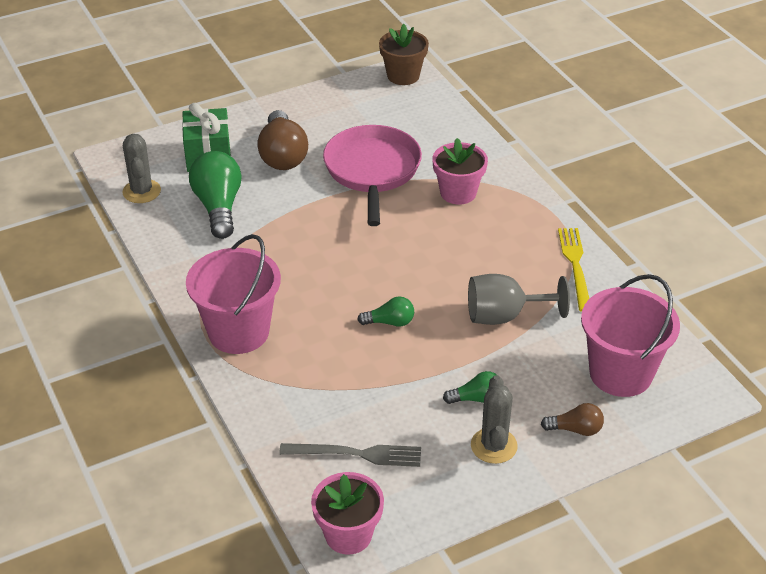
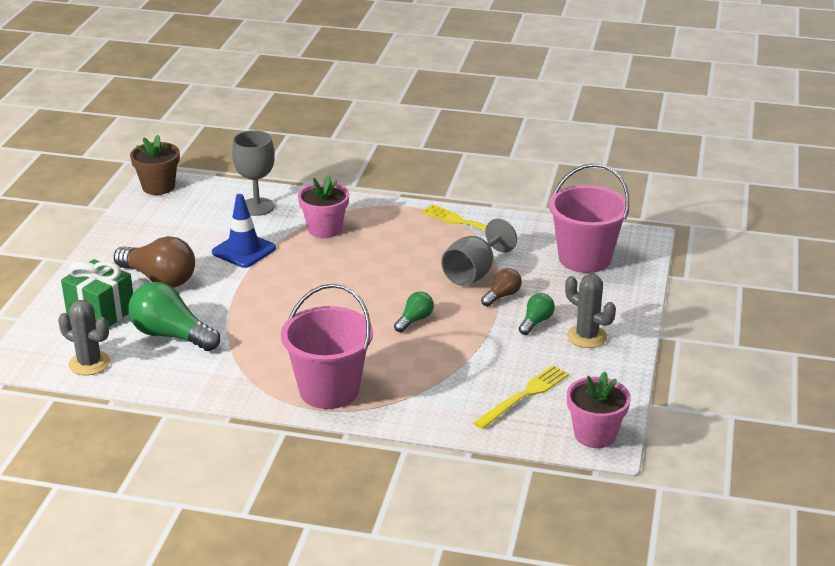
camera: 50 degrees left, 10 degrees down
(356, 454) = (524, 396): grey fork -> yellow fork
(372, 171) = (244, 250): pink pan -> blue traffic cone
(442, 139) = (257, 207): none -> grey goblet
(575, 429) = (611, 299): brown light bulb -> brown light bulb (502, 296)

